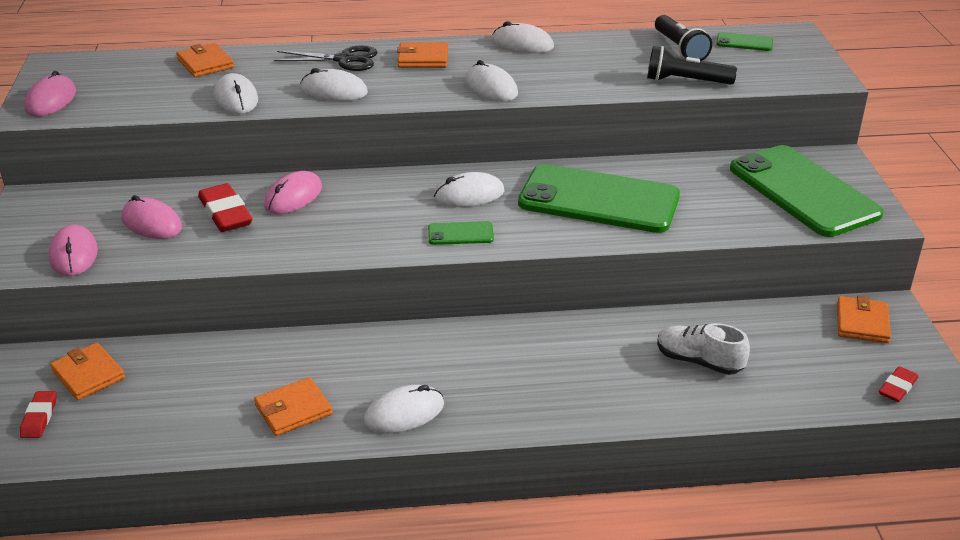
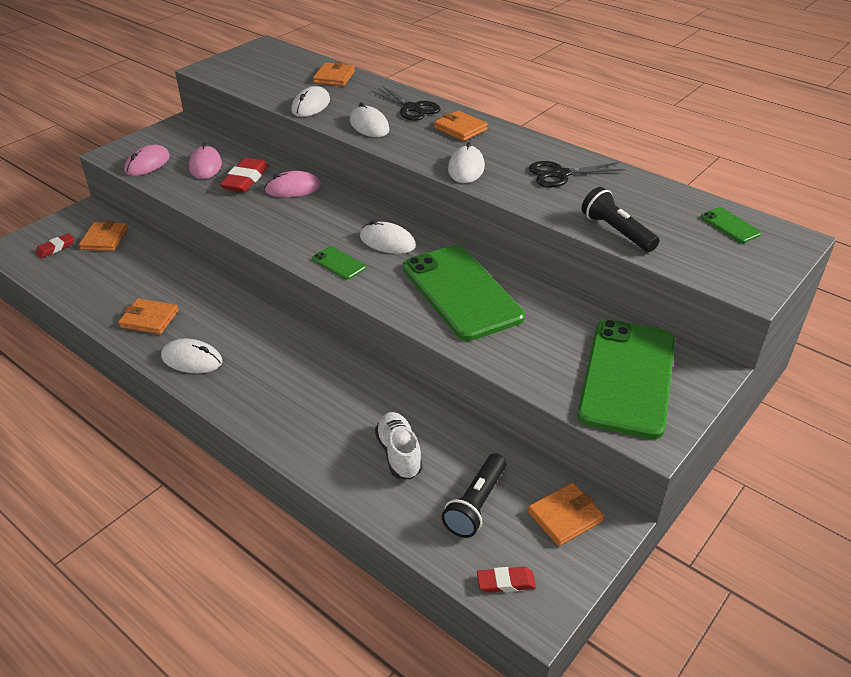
camera: 45 degrees right, 5 degrees up
(51, 100) = (227, 66): pink mouse -> none
(522, 44) = (546, 148): white mouse -> none
(571, 59) = (560, 174): none -> black scissors
(680, 49) = (662, 205): black flashlight -> black flashlight (476, 504)

